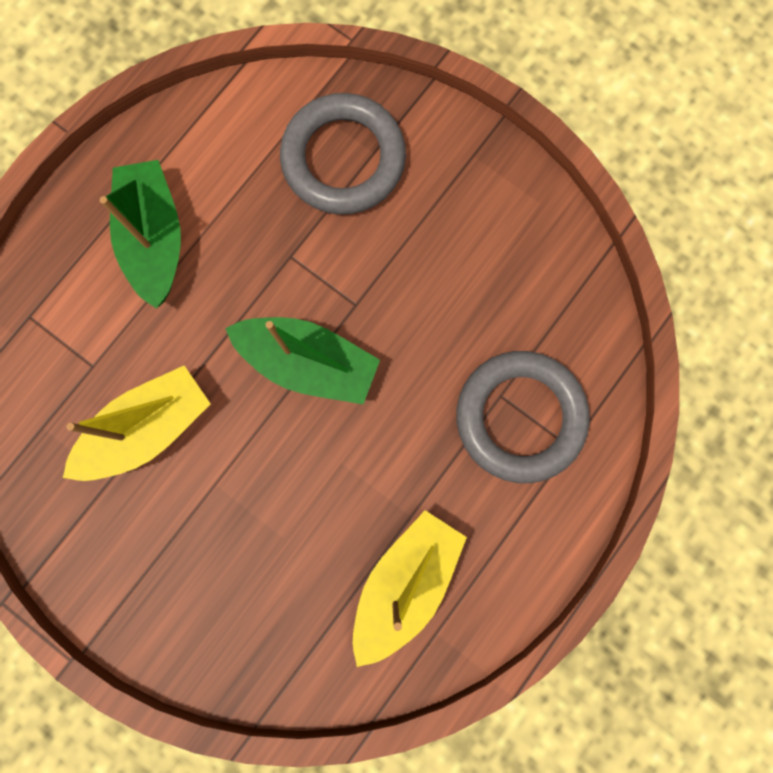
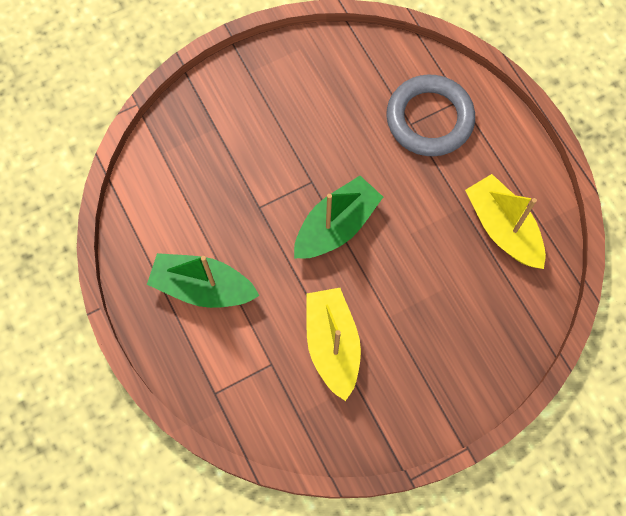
camera: 65 degrees left, 10 degrees down
(343, 159) = (210, 147): grey ring -> none

